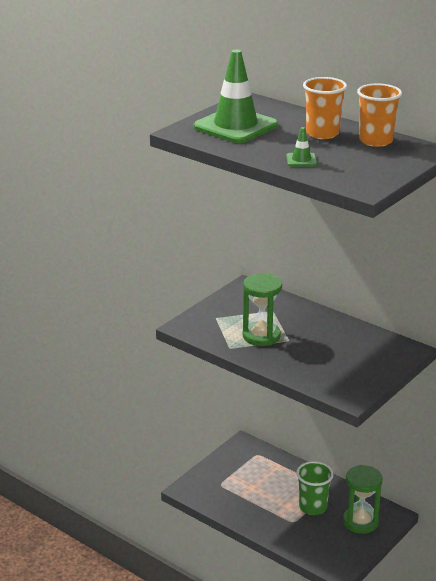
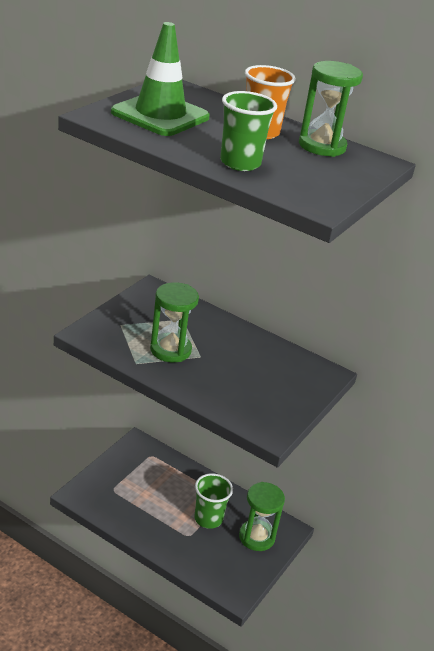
camera: 10 degrees left, 5 degrees up
(301, 160) = (240, 163): green traffic cone -> green cup
(375, 141) = (322, 146): orange cup -> green hourglass

